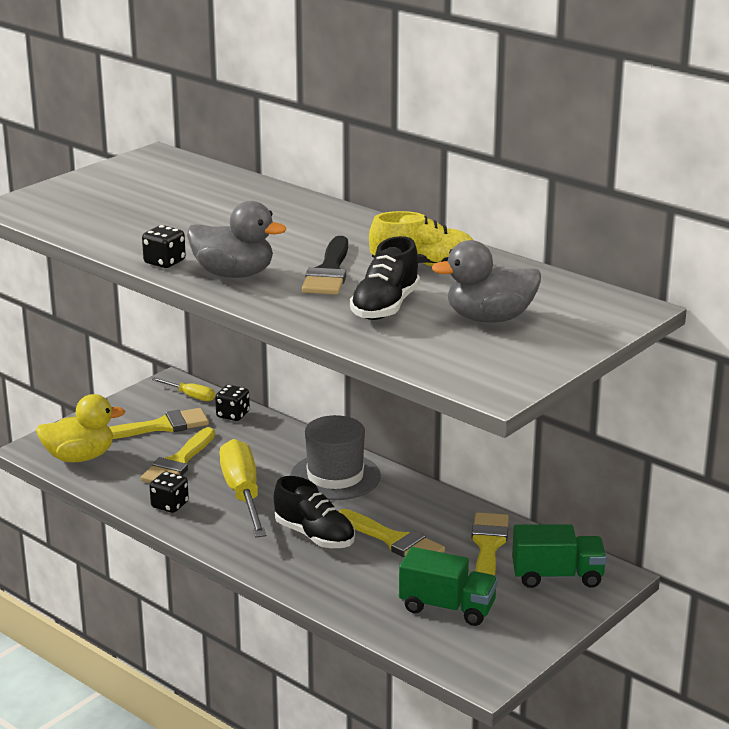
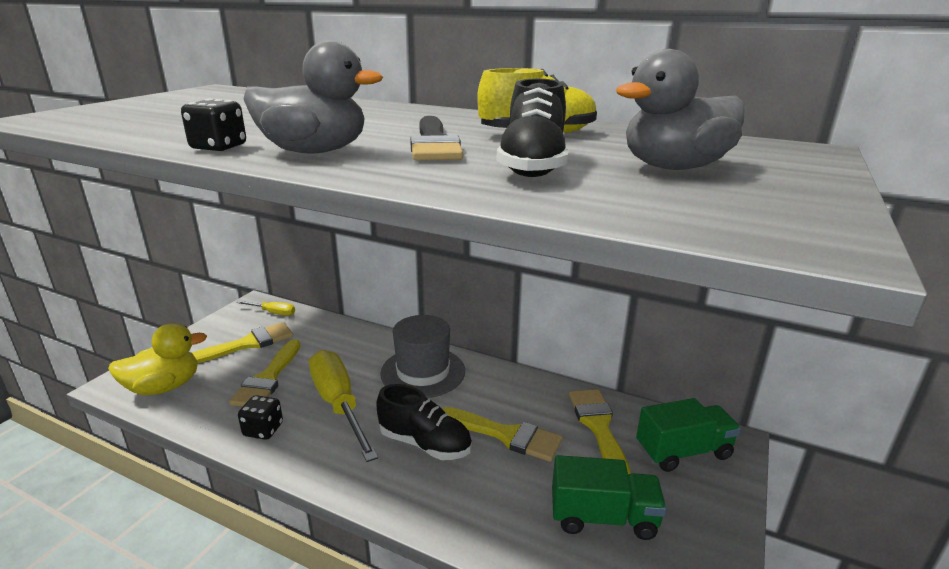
camera: 15 degrees left, 0 degrees up
(233, 415) = (314, 325): black dice -> none

